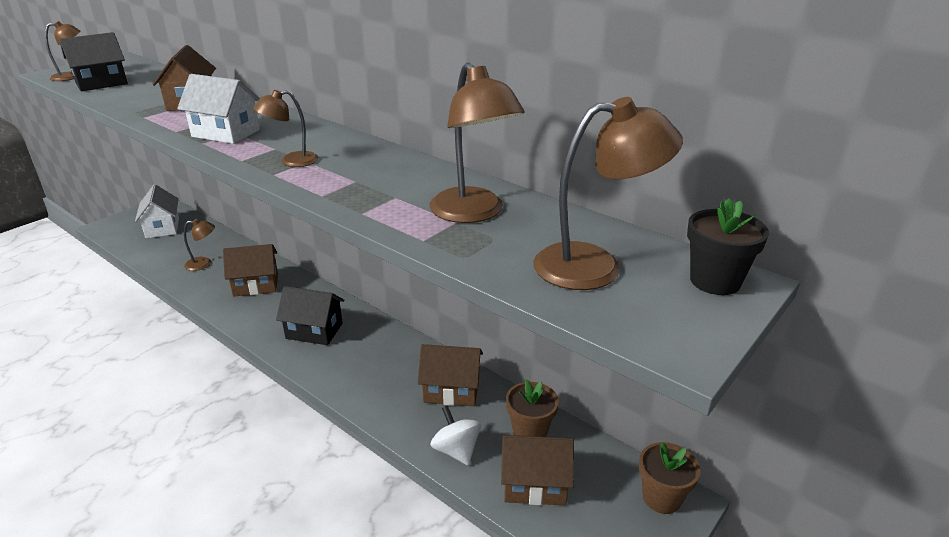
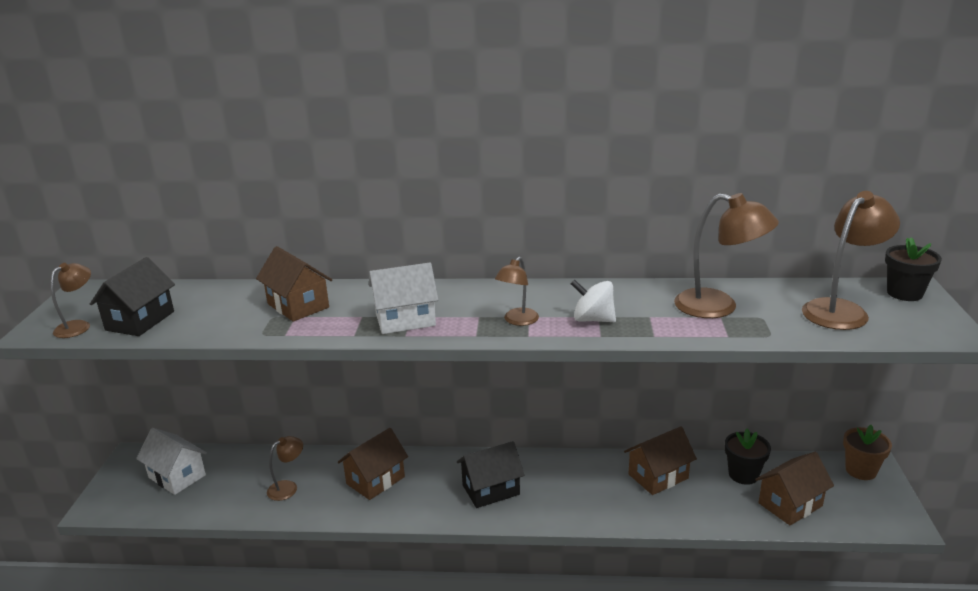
camera: 35 degrees left, 5 degrees down
(456, 450) = (718, 513): white spinning top -> white spinning top (593, 319)
(530, 432) = (743, 475): brown flower pot -> black flower pot

